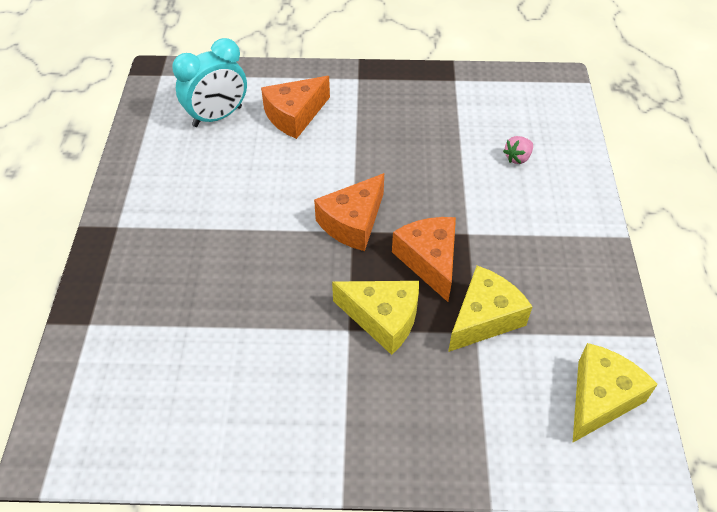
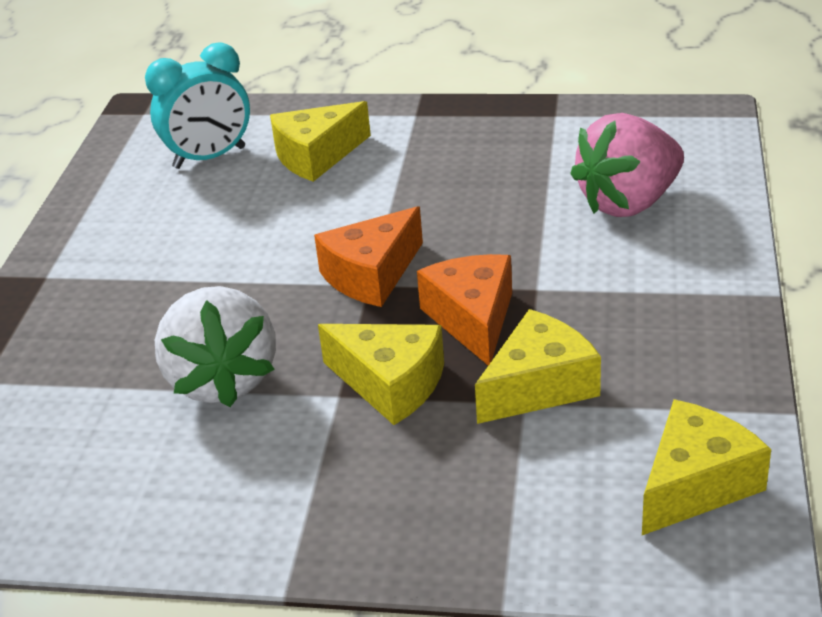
camera: 10 degrees right, 15 degrees down
(264, 318) = (222, 380): none -> white strawberry
(295, 115) = (317, 156): orange cheese -> yellow cheese
(517, 158) = (628, 203): pink strawberry -> pink strawberry, size x2.46

